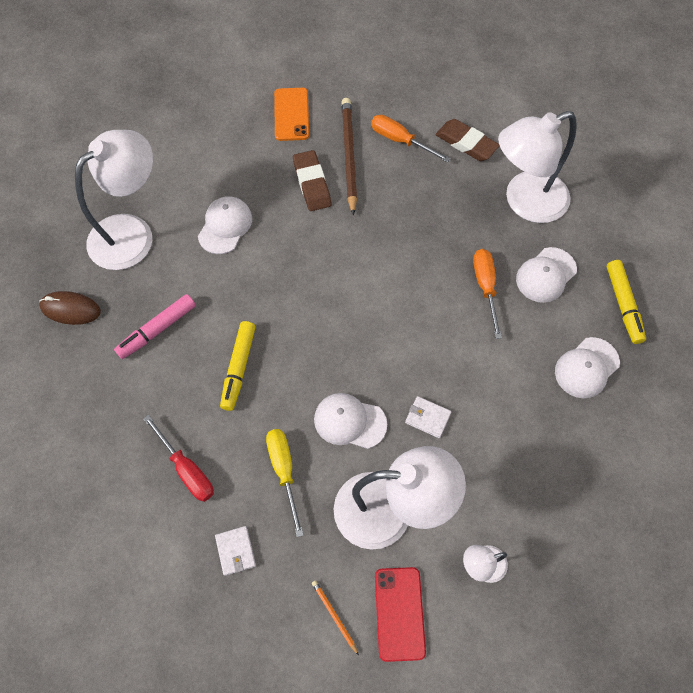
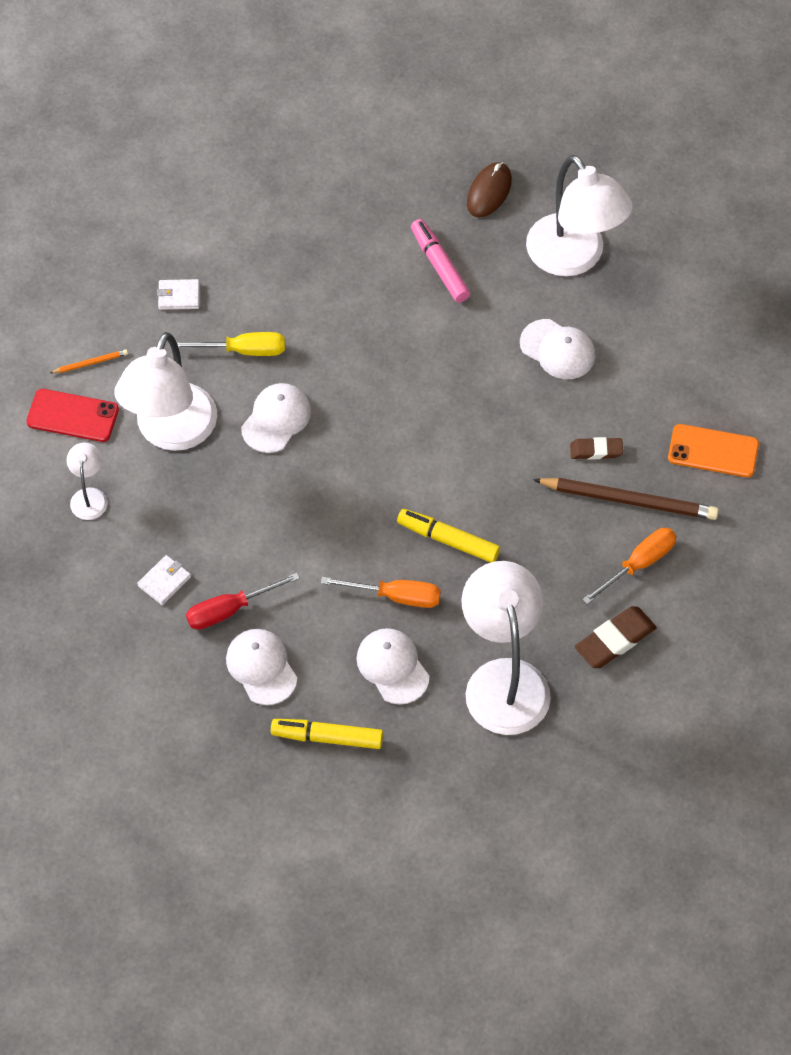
camera: 105 degrees right, 5 degrees down
(187, 469) = (274, 269): red screwdriver -> red screwdriver (230, 610)
(239, 368) = (370, 332): yellow marker -> yellow marker (448, 540)
(312, 183) = (596, 450): brown eraser -> brown eraser, size x0.63
(427, 418) = (256, 492): white wallet -> white wallet (164, 581)

